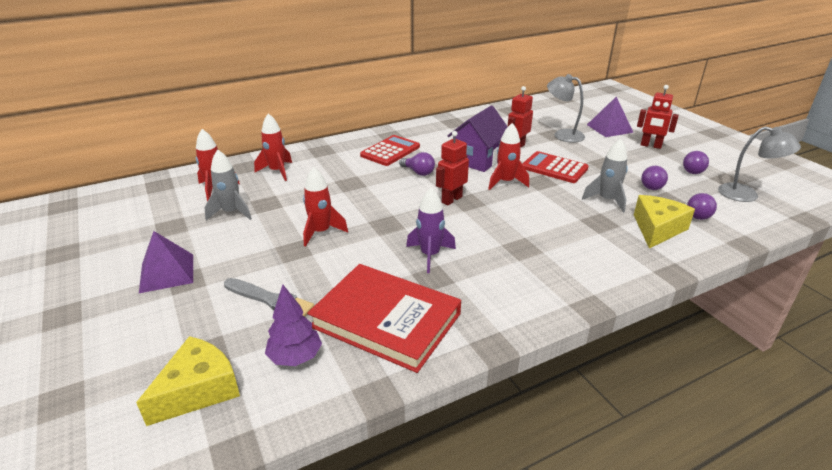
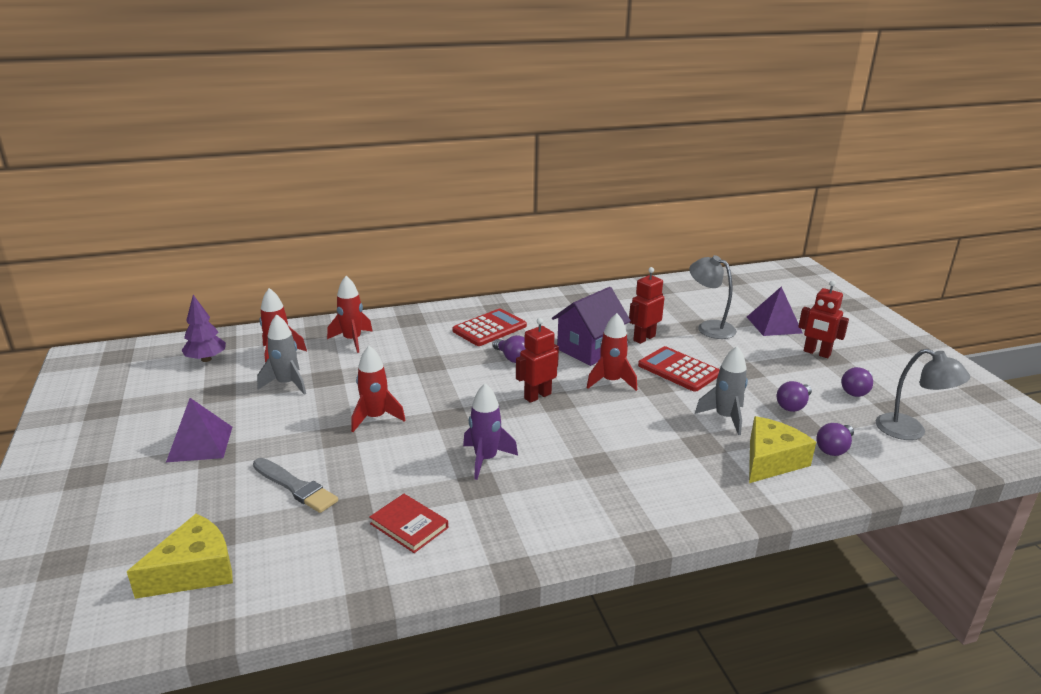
camera: 10 degrees right, 5 degrees down
(295, 357) = (300, 552): purple tree -> purple tree (206, 359)
(386, 320) = (409, 526): red book -> red book, size x0.47

